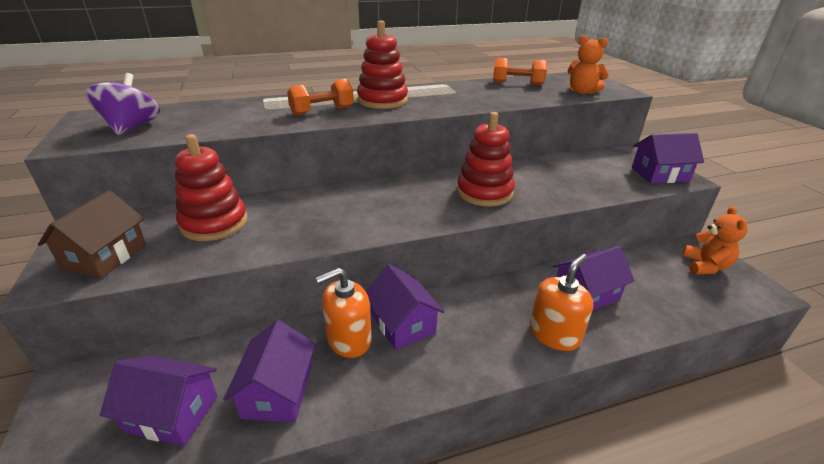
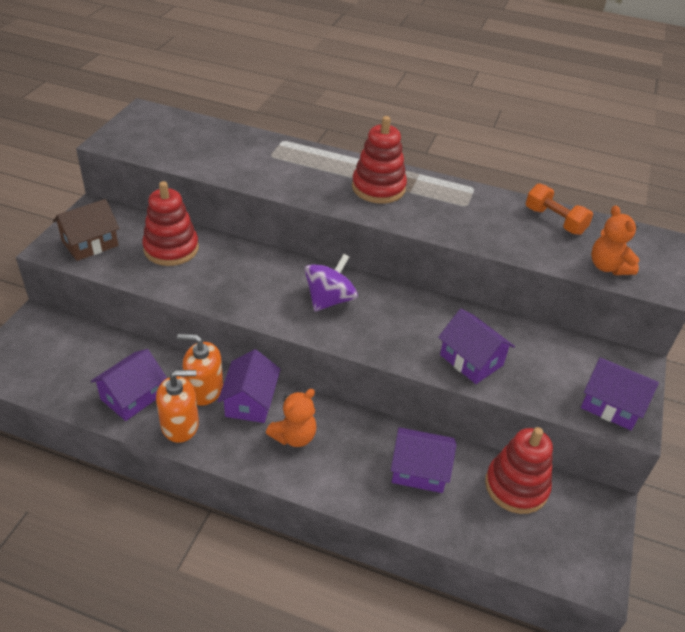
camera: 35 degrees right, 10 degrees up
(132, 127) = (159, 139): purple spinning top -> purple spinning top (329, 300)
(172, 413) = (71, 372): purple house -> purple house (471, 360)
(322, 111) = (310, 180): orange dumbbell -> none
(484, 192) = (399, 328): red stacking toy -> red stacking toy (516, 486)
(554, 334) = (348, 480): orange soap dispenser -> orange soap dispenser (180, 425)
(705, 266) = (576, 523): orange teddy bear -> orange teddy bear (294, 436)

